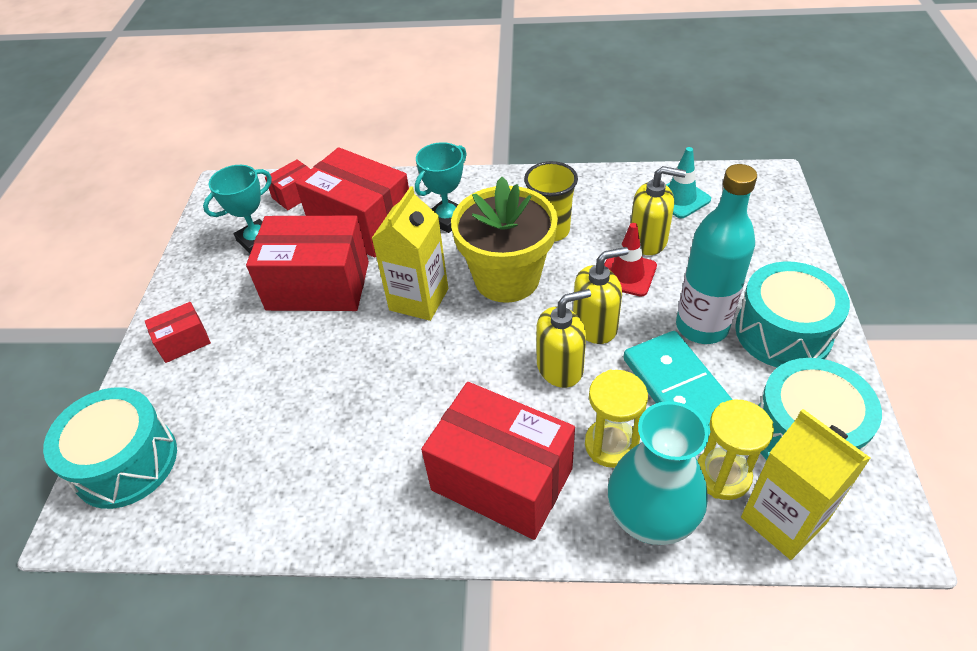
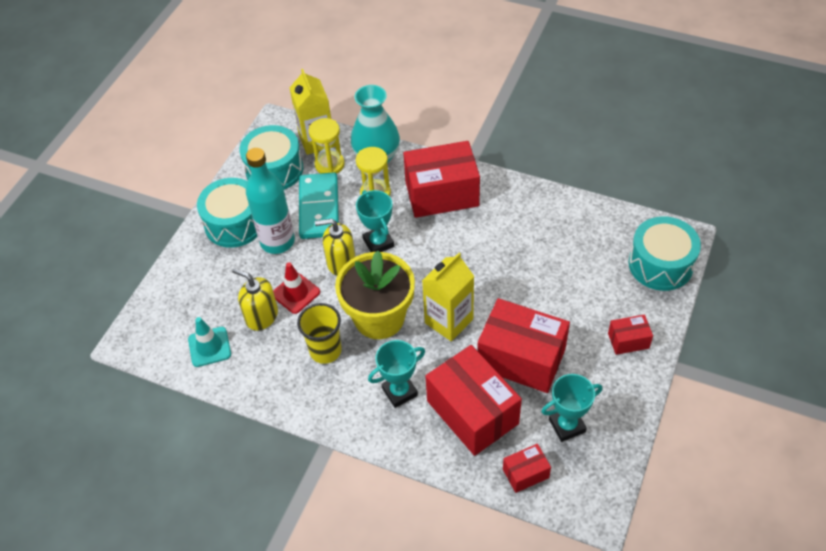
camera: 160 degrees left, 5 degrees up
(501, 479) = (442, 194): red box -> red box turned 60 degrees counterclockwise
(560, 367) = (378, 243): yellow soap dispenser -> turquoise trophy

